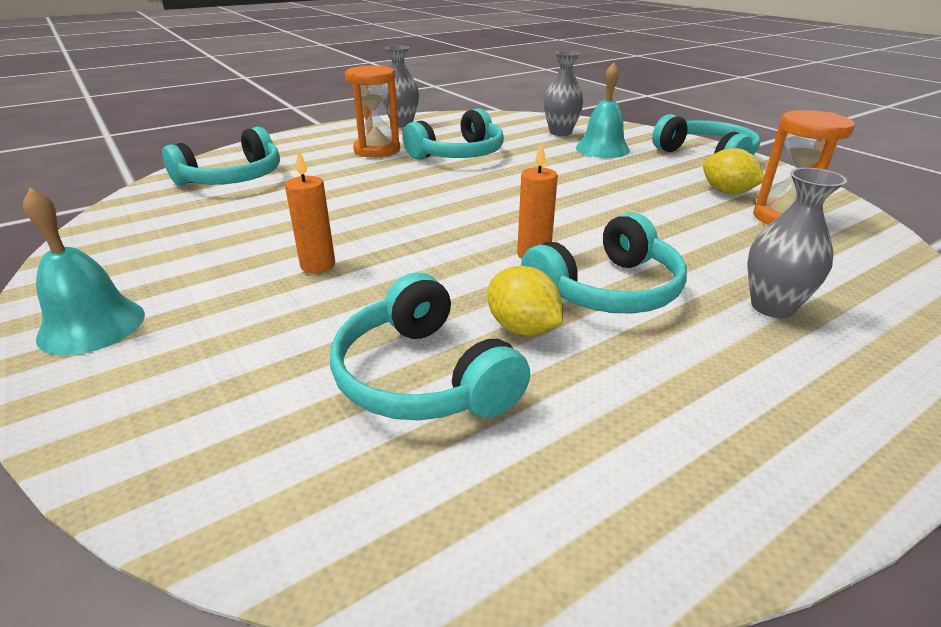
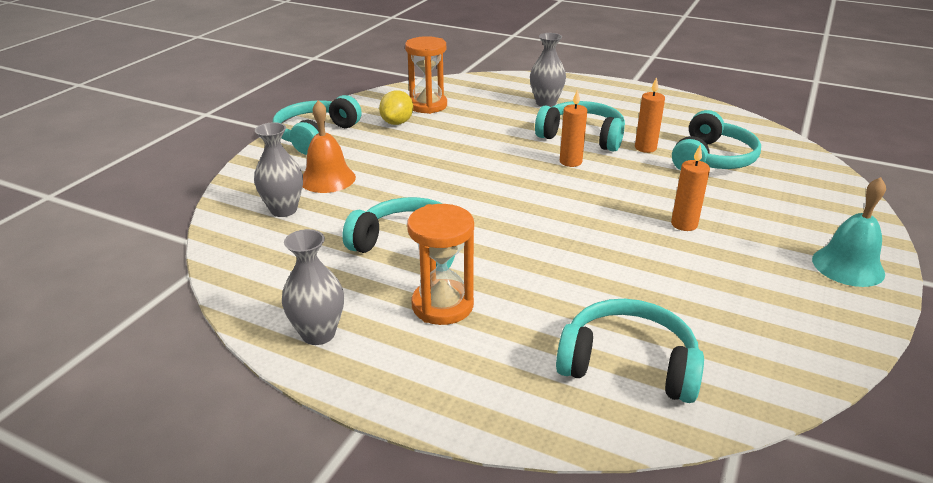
camera: 120 degrees left, 0 degrees up
(522, 328) = (645, 148): yellow lemon -> orange candle
(602, 149) = (327, 179): turquoise bell -> orange bell

